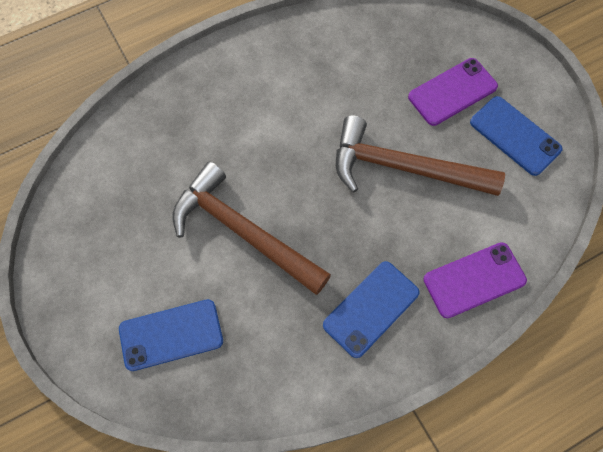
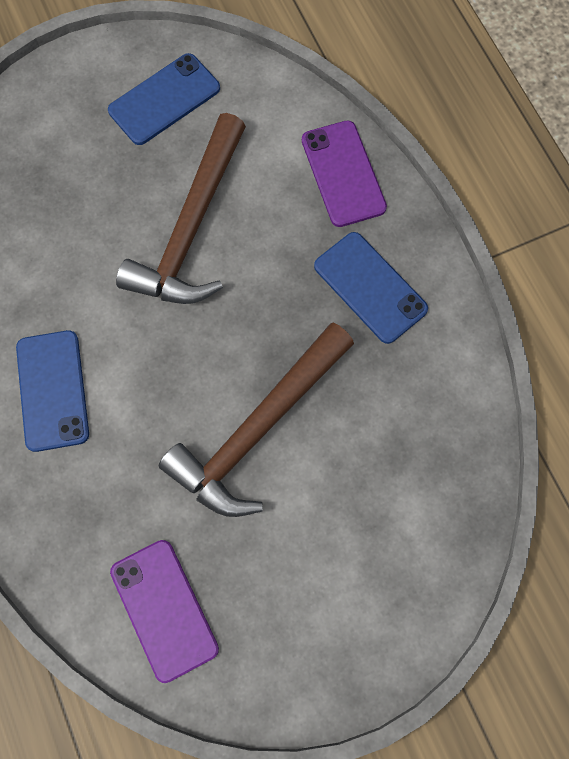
camera: 85 degrees left, 5 degrees up
(171, 335) = (389, 525): blue phone -> blue phone (53, 390)
(452, 92) = (91, 157): purple phone -> purple phone (164, 610)

